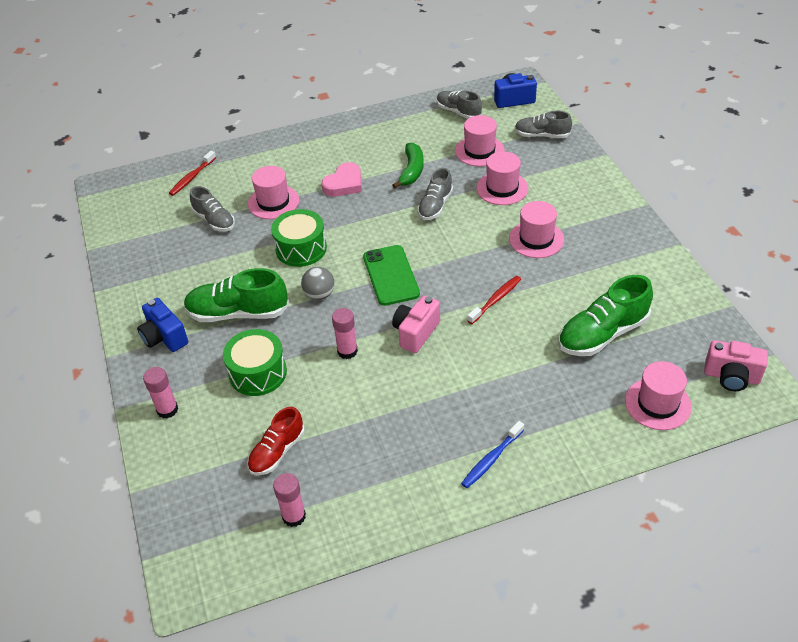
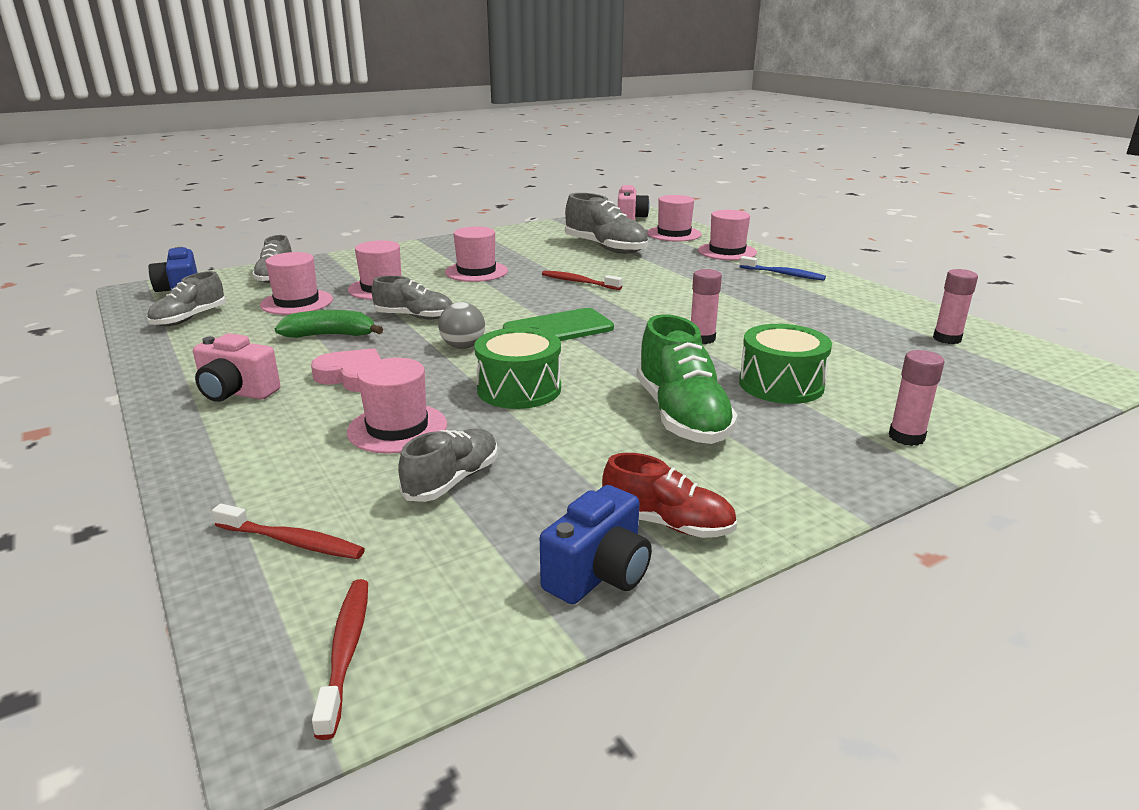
camera: 105 degrees left, 20 degrees down
(122, 195) = (346, 651): none -> red toothbrush
(164, 337) = (776, 470): blue camera -> blue camera (598, 574)
(277, 451) = (882, 357): red shoe -> red shoe (667, 523)
(319, 294) = (613, 365): grey ball -> grey ball (463, 346)
(416, 333) = (649, 310): pink camera -> pink camera (236, 393)
(579, 434) = (727, 251): none -> pink hat
(602, 334) = (605, 248): green shoe -> grey shoe

